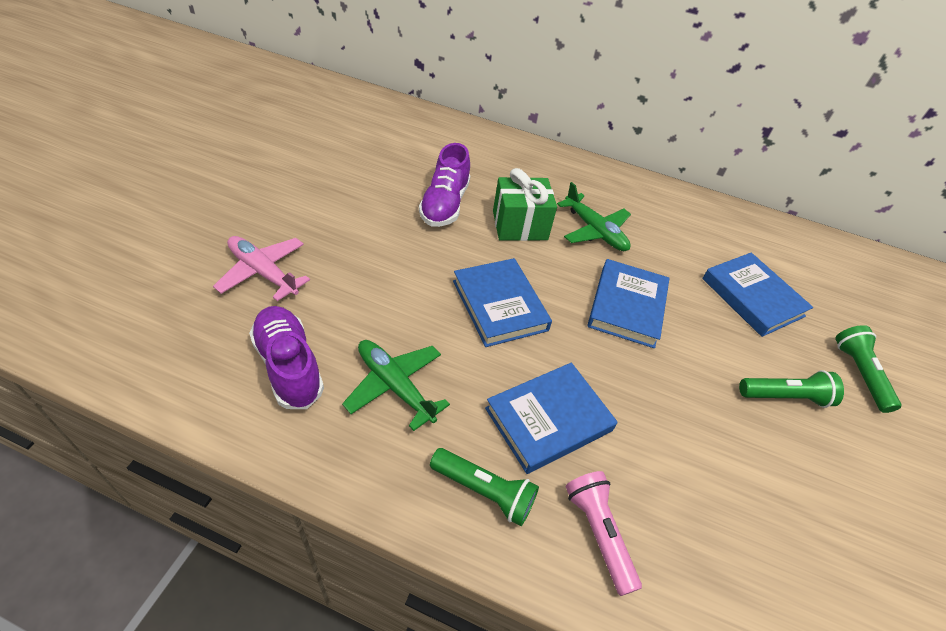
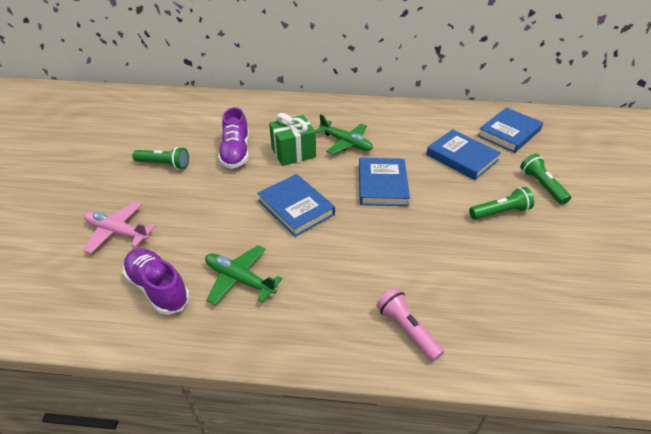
camera: 10 degrees left, 5 degrees down
(484, 491) = (323, 327): green flashlight -> green flashlight (164, 164)
(548, 419) = (352, 270): blue book -> blue book (509, 133)

